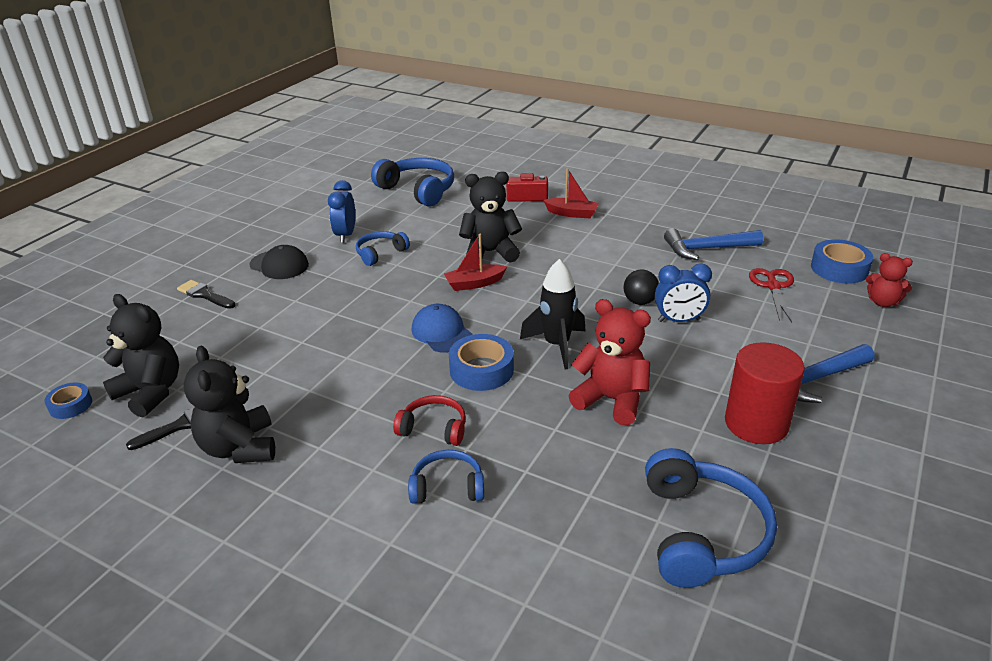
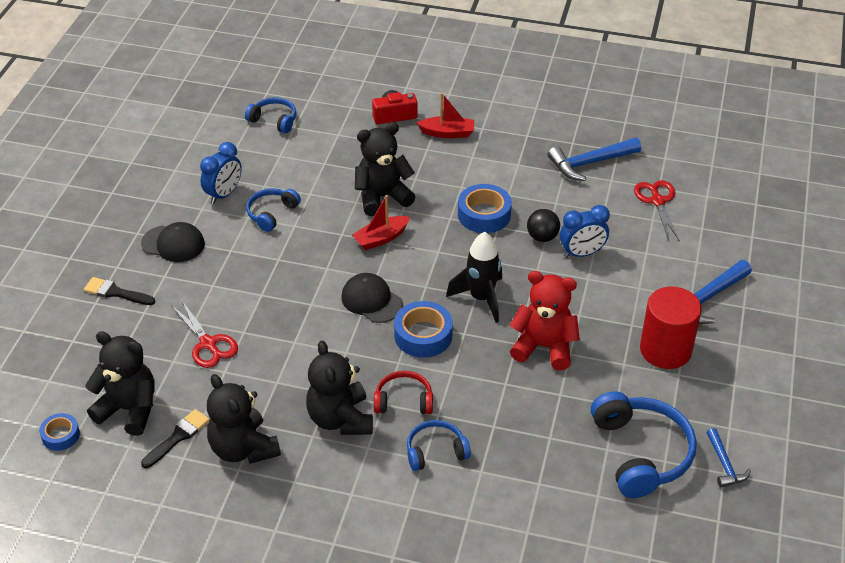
camera: 15 degrees left, 10 degrees up
(262, 347) = (208, 344): none -> red scissors
(345, 235) = (224, 194): blue clock -> blue clock turned 135 degrees counterclockwise
(357, 435) = (340, 419): none -> black teddy bear
(418, 190) = (274, 120): blue headphones -> blue headphones, size x0.57
(442, 332) = (371, 300): blue cap -> black cap
(814, 567) = (724, 464): none -> blue hammer
(839, 269) = (713, 171): blue tape -> blue tape (484, 215)
(882, 302) = (753, 206): red teddy bear -> none

